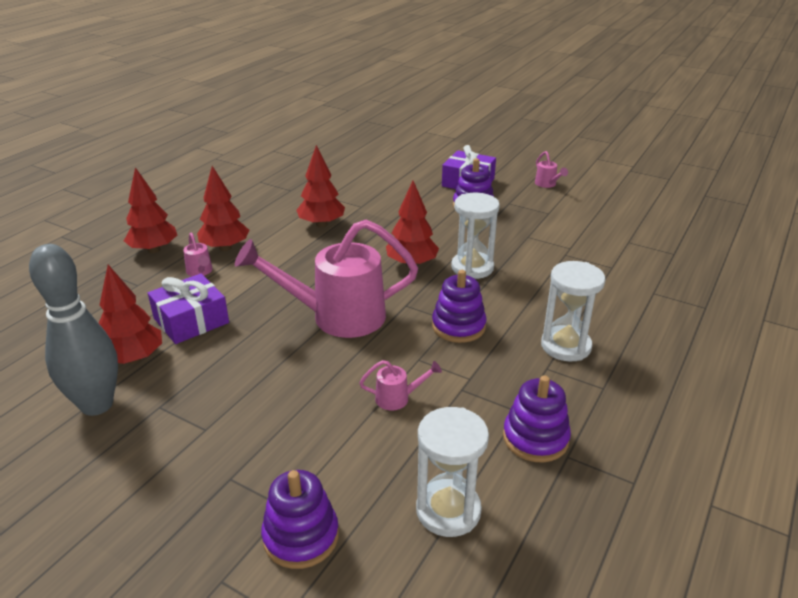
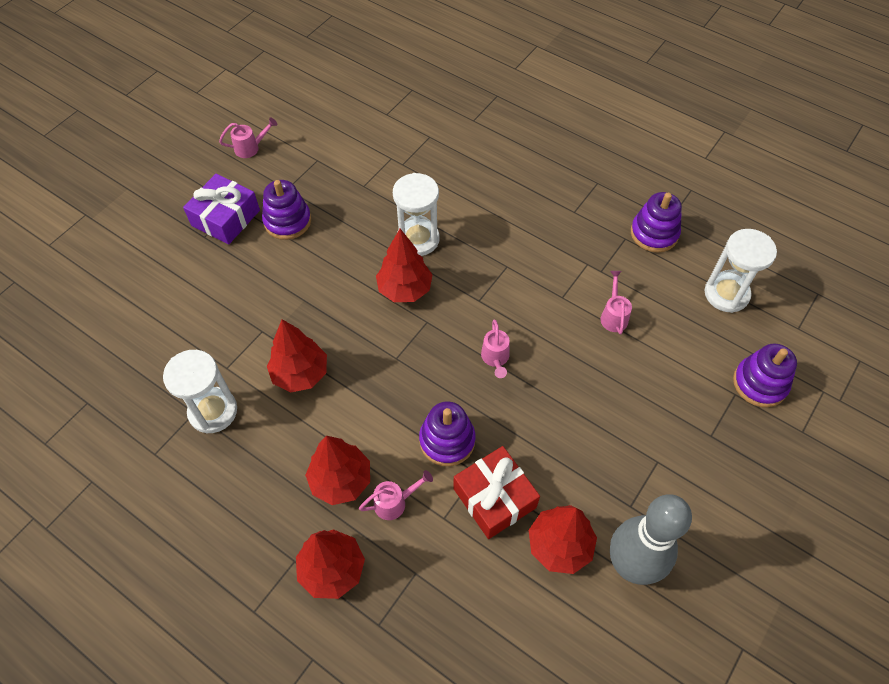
camera: 85 degrees left, 25 degrees up
(191, 320) = (494, 498): purple gift -> red gift
(337, 317) = (495, 358): pink watering can -> pink watering can, size x0.40
(458, 326) = (516, 262): purple stacking toy -> purple stacking toy (447, 440)
(566, 346) = (546, 194): white hourglass -> white hourglass (213, 411)

